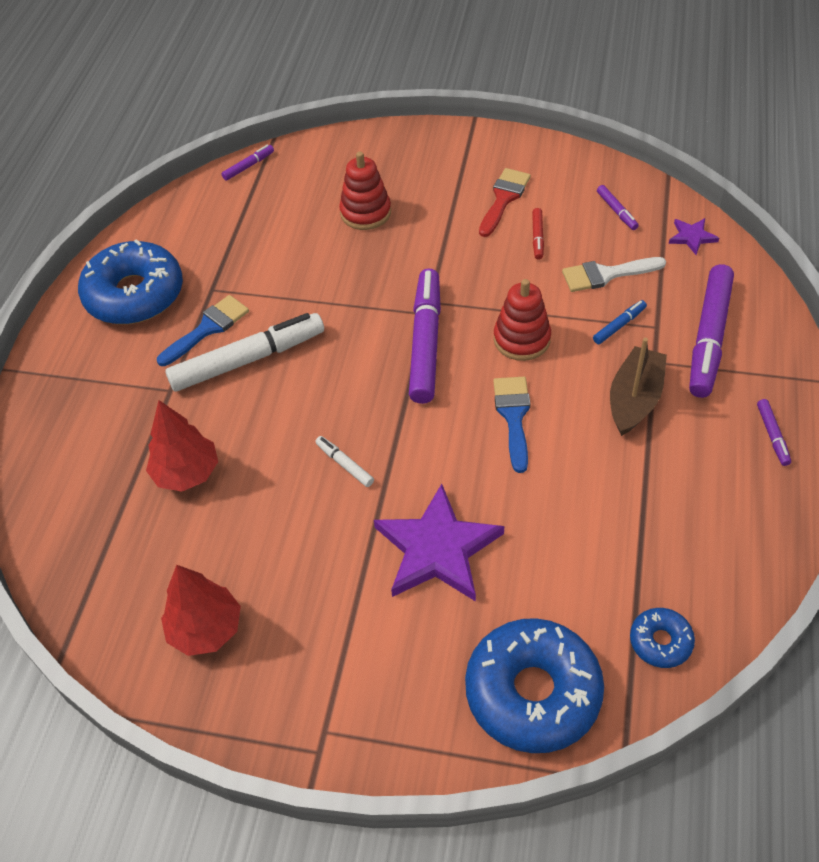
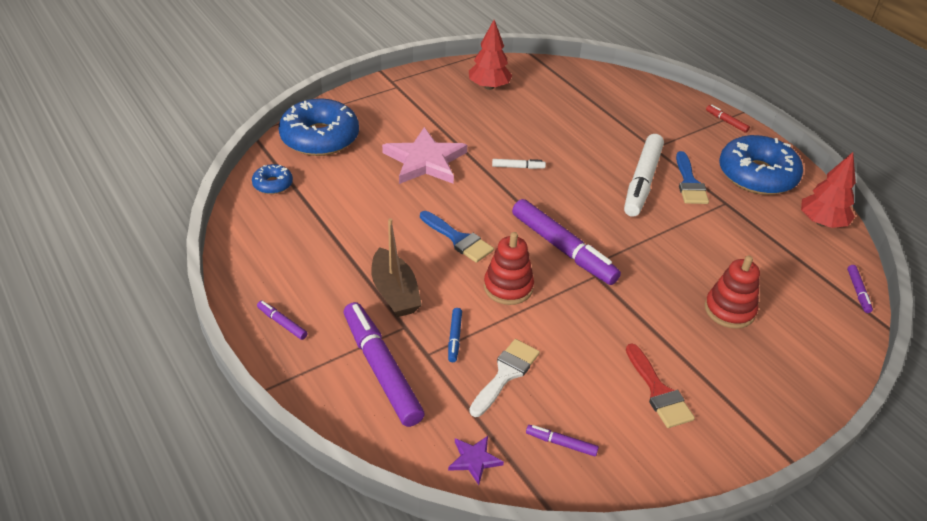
camera: 130 degrees right, 10 degrees down
(187, 473) = (585, 124): red tree -> red tree (822, 222)
(437, 549) = (425, 161): purple star -> pink star
(537, 237) = (591, 373): red marker -> red marker (726, 122)

